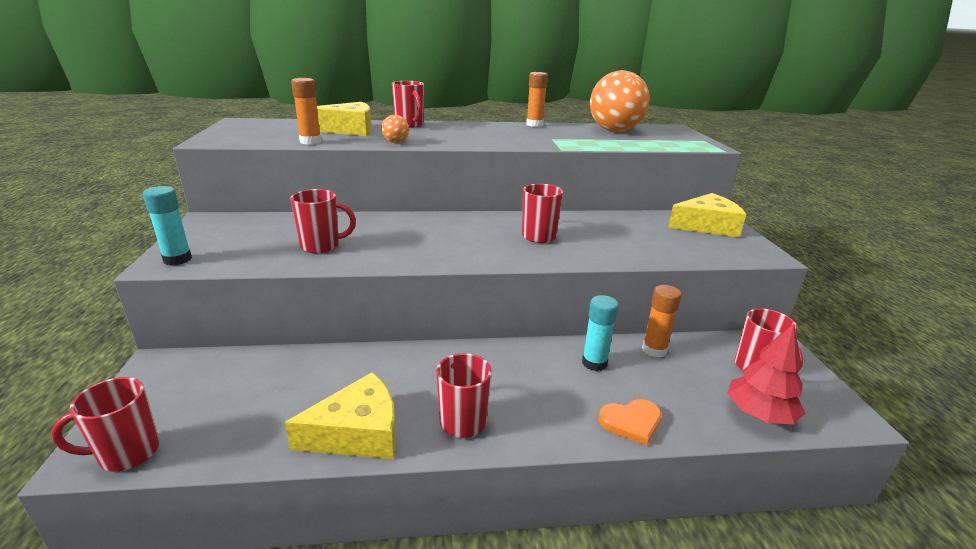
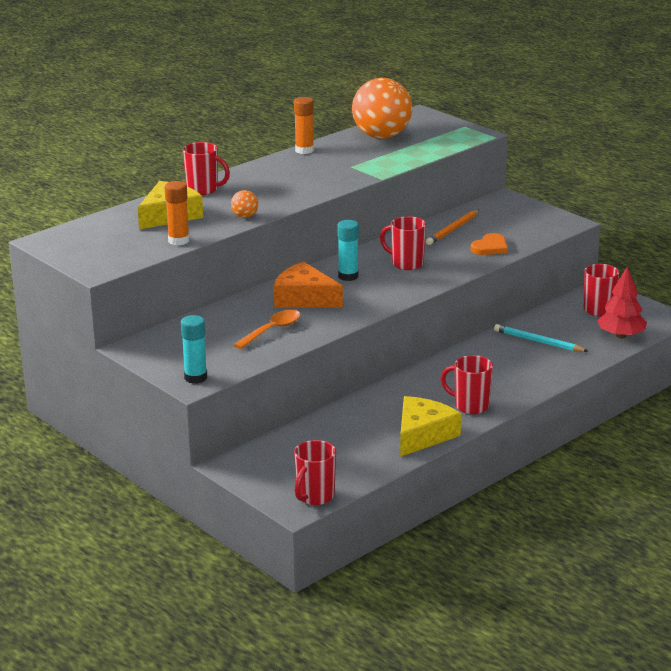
camera: 35 degrees left, 0 degrees up
(321, 246) = (272, 330): red mug -> orange spoon
(400, 232) = (304, 298): none -> orange cheese
(594, 363) = (504, 346): turquoise glue stick -> turquoise glue stick (348, 276)
(626, 224) = (452, 230): none -> orange pencil
(631, 422) = (560, 368): orange heart -> orange heart (490, 247)
(639, 374) = (538, 341): none -> turquoise pencil
(654, 350) = (531, 324): orange glue stick -> none
(706, 226) = (508, 210): yellow cheese -> none

